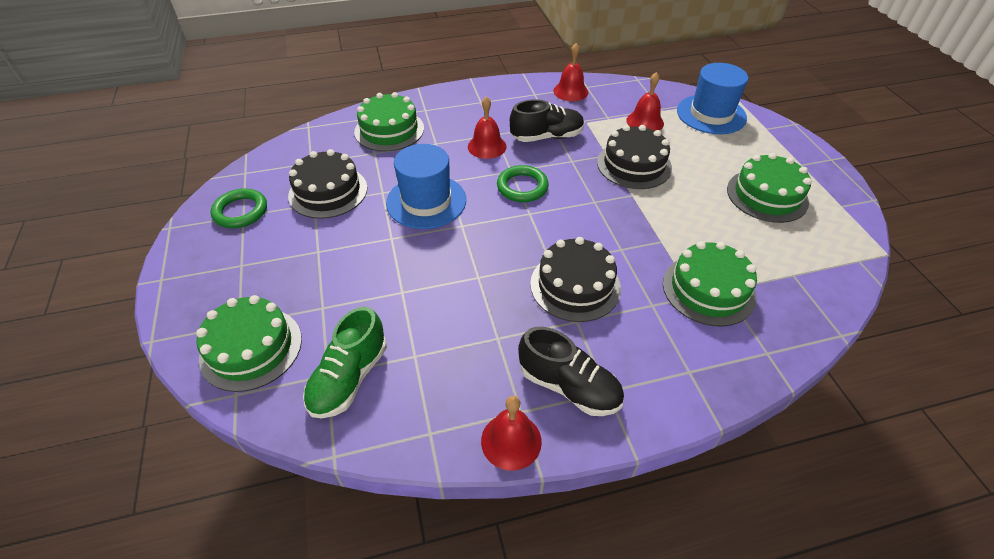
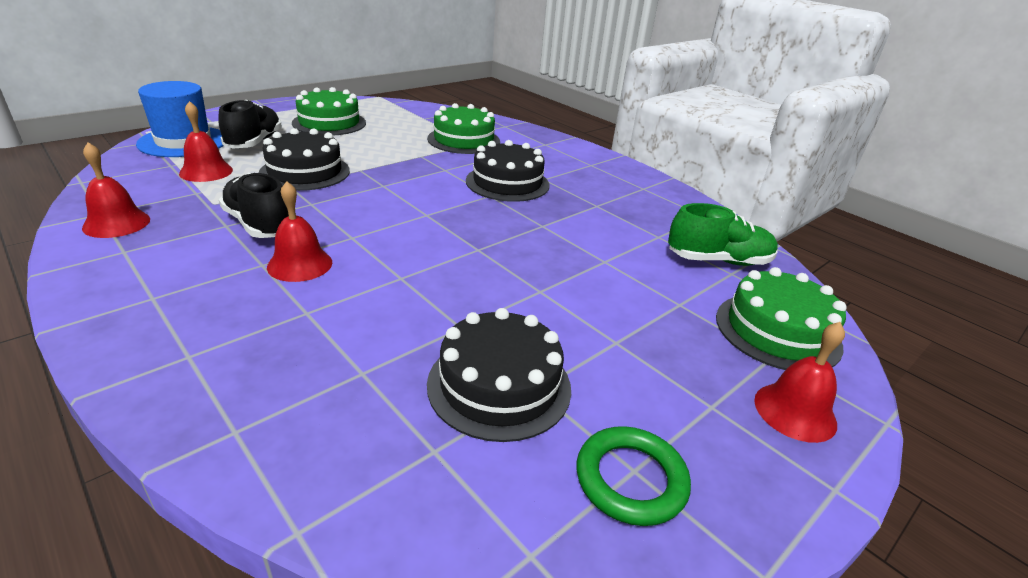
camera: 120 degrees left, 15 degrees down
(389, 130) = (278, 379): green cake -> none
(426, 201) = (454, 283): blue hat -> none
(511, 441) = (667, 188): red bell -> red bell (795, 411)
(522, 187) = (382, 225): green ring -> none
(569, 386) = (603, 175): black shoe -> black shoe (254, 142)

